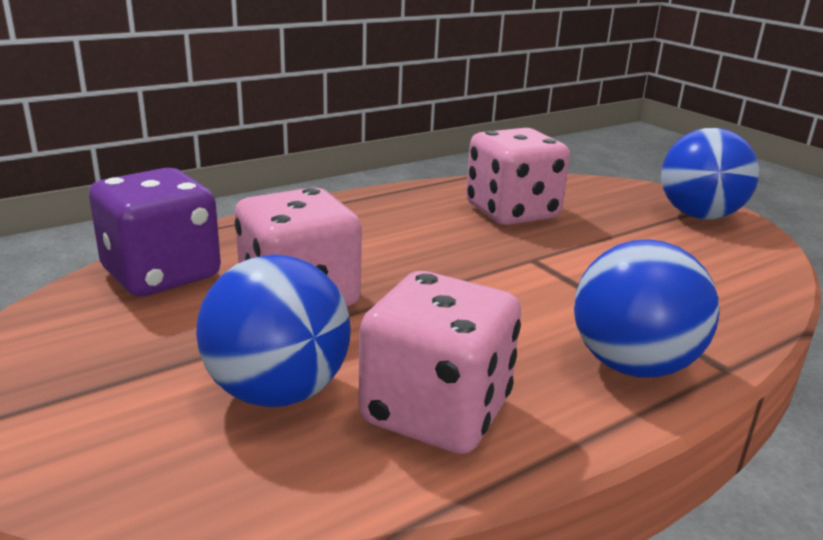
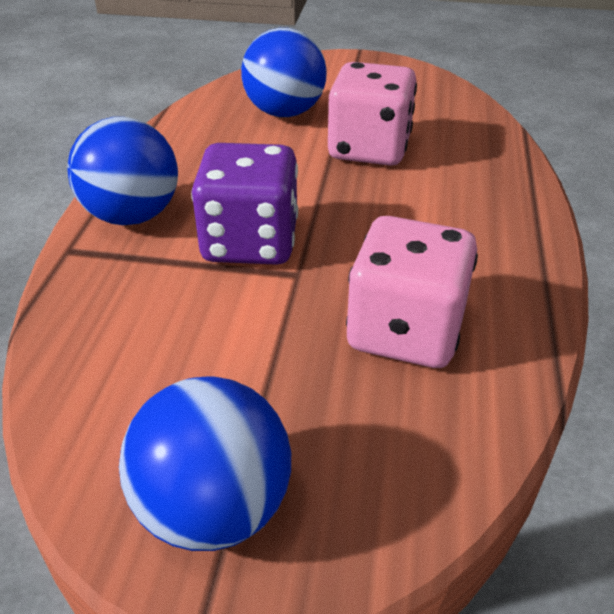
camera: 135 degrees right, 15 degrees up
(161, 274) = (459, 121): purple dice -> purple dice (250, 242)
(436, 412) = (207, 139): pink dice -> none

